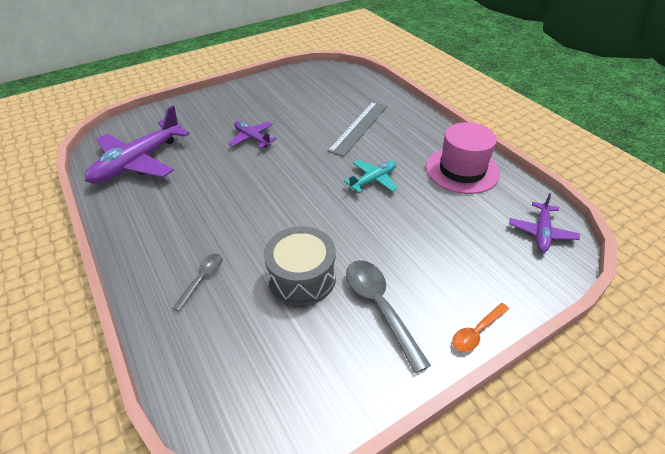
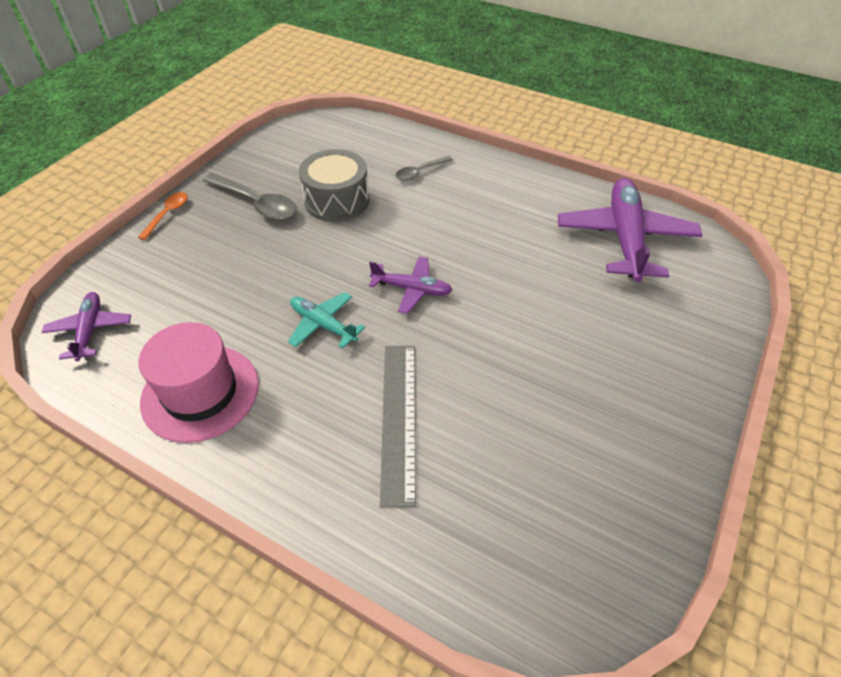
camera: 150 degrees right, 5 degrees up
(202, 279) = (420, 172): grey spoon -> grey spoon turned 60 degrees clockwise
(252, 138) = (538, 326): purple plane -> purple plane (412, 289)
(373, 180) = (323, 325): turquoise plane -> turquoise plane turned 105 degrees clockwise

